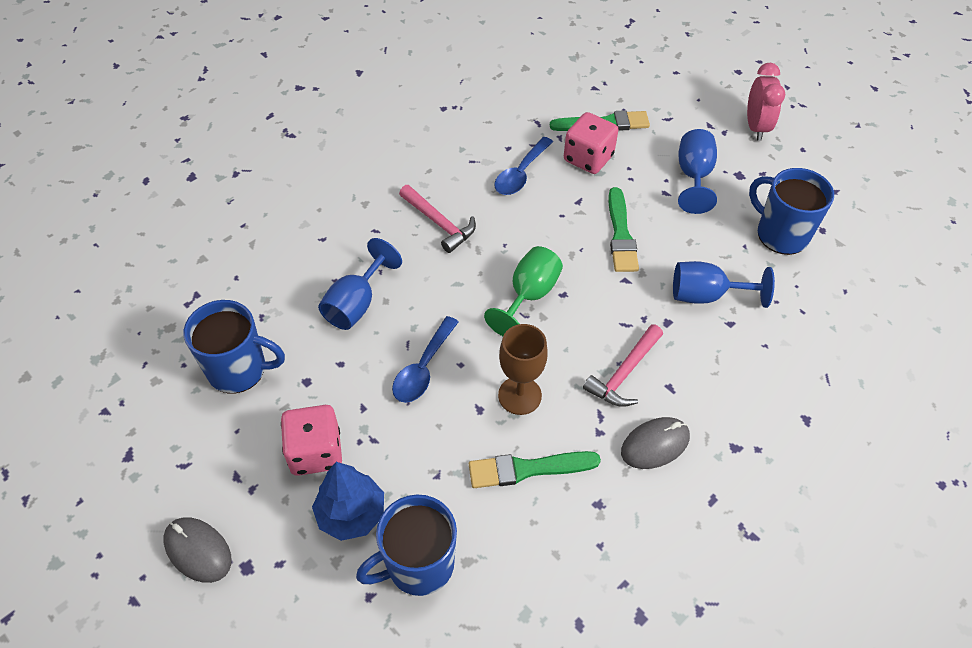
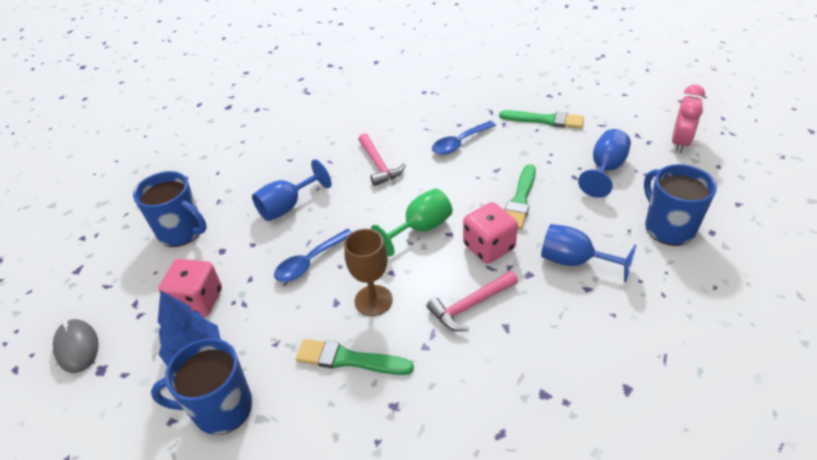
camera: 25 degrees right, 10 degrees down
(588, 158) = (519, 142): pink dice -> pink dice (489, 247)
(655, 445) = (469, 370): grey mouse -> none

